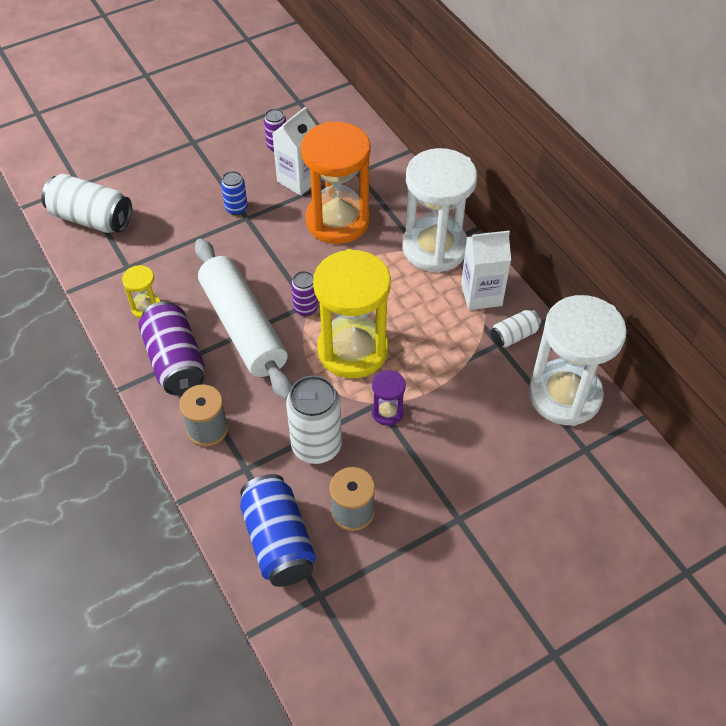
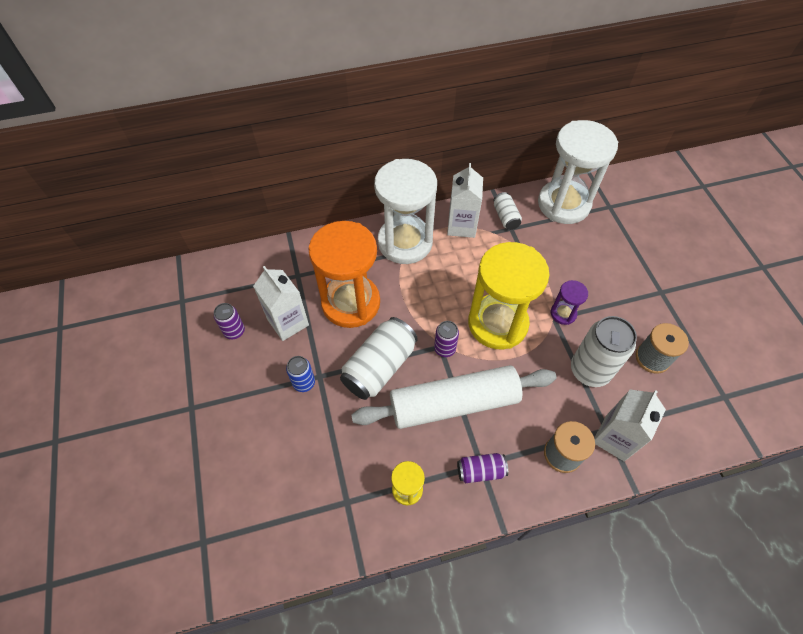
camera: 75 degrees left, 5 degrees up
(91, 218) = (262, 533): white can -> white can (379, 367)
(175, 361) = (480, 471): purple can -> purple can, size x0.54
(237, 477) = (614, 438): none -> white carton
(278, 541) = (677, 417): blue can -> none

